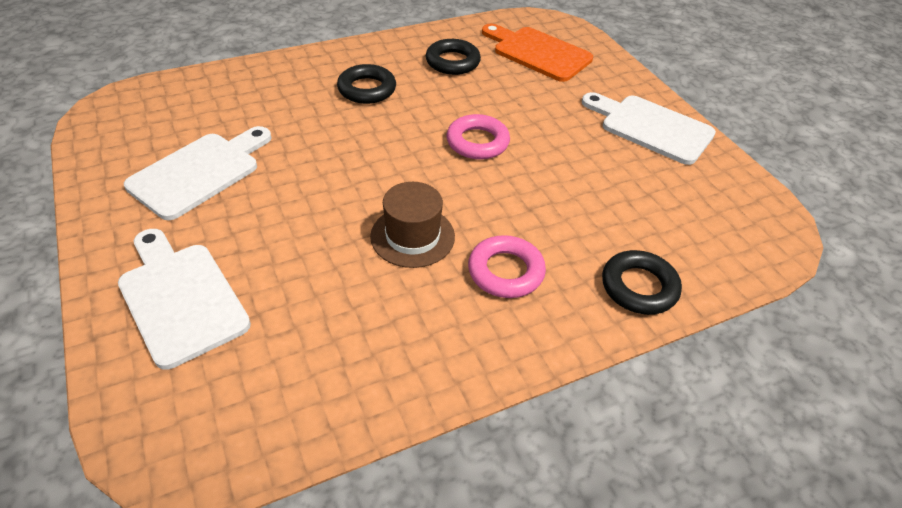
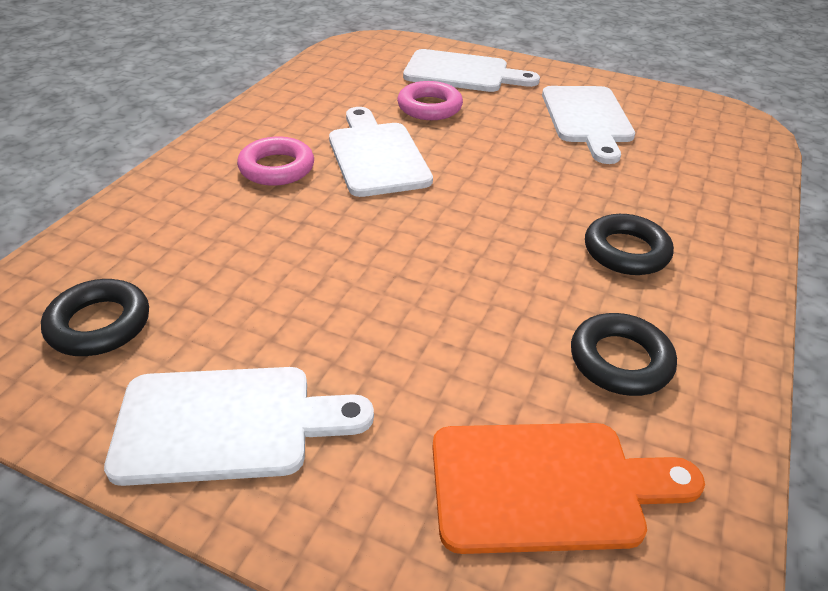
camera: 140 degrees right, 5 degrees down
(412, 236) = (376, 155): brown hat -> white cutting board
(477, 142) = (429, 259): pink ring -> pink ring (429, 107)
(639, 287) = (148, 208): black ring -> black ring (99, 324)

